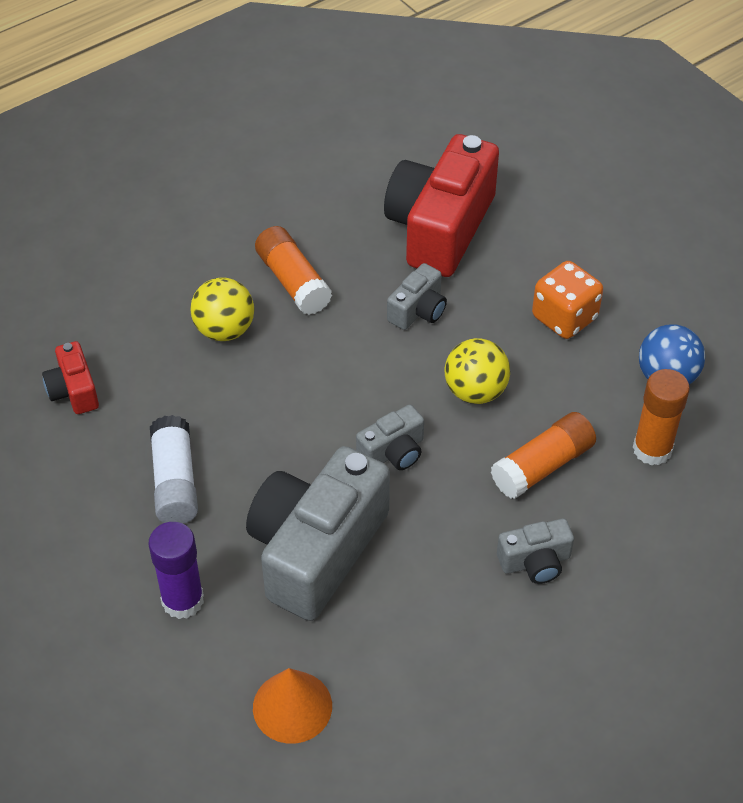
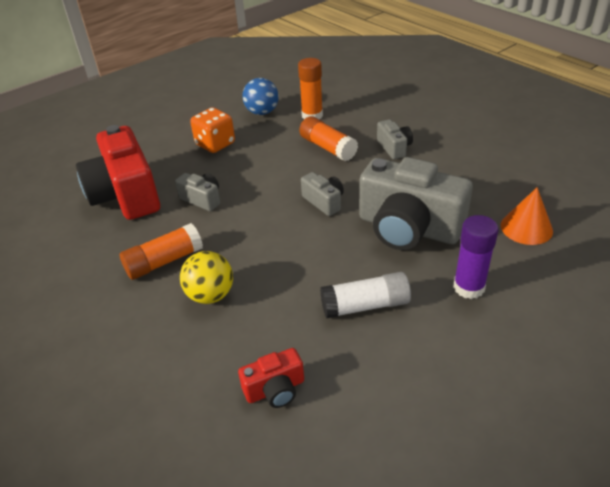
camera: 90 degrees left, 10 degrees down
(440, 227) = (126, 194): red camera -> red camera turned 45 degrees clockwise
(475, 391) = (273, 173): yellow ball -> none

